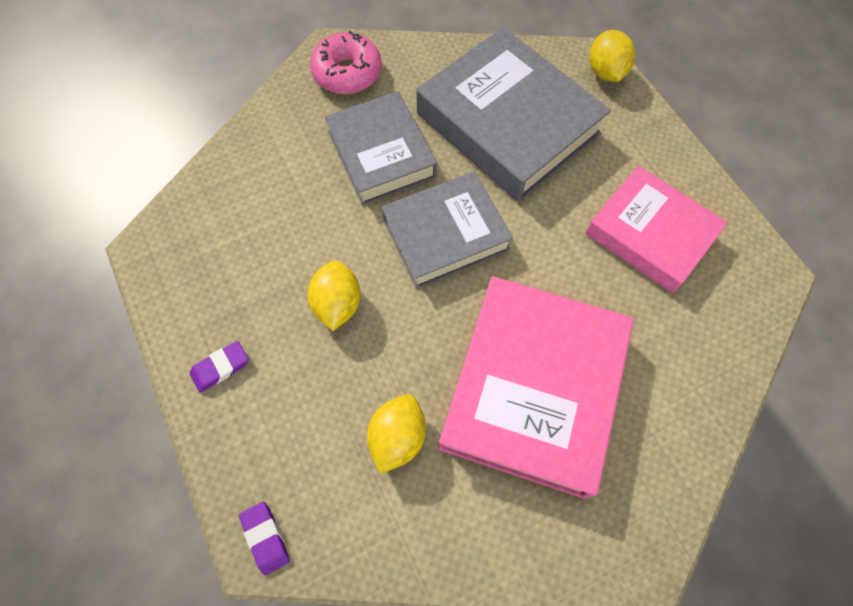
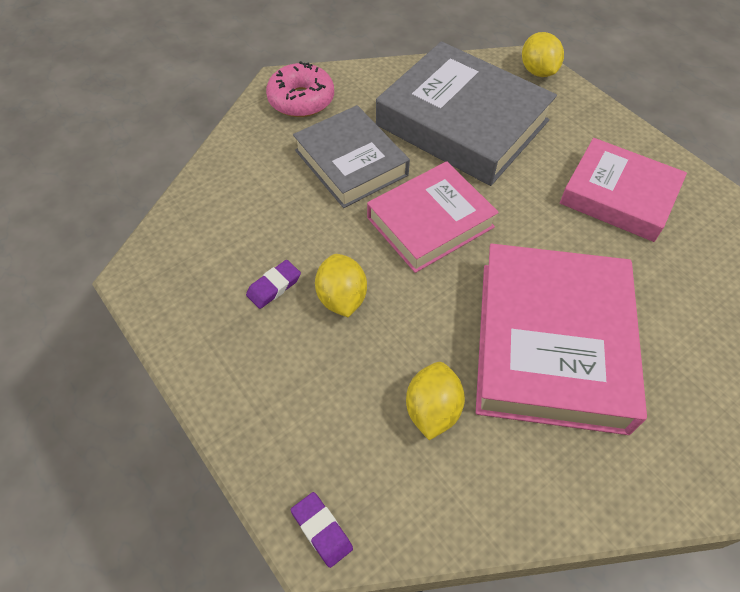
camera: 10 degrees left, 10 degrees down
(220, 368) = (237, 374): purple eraser -> purple eraser (274, 286)
(445, 234) = (430, 222): grey book -> pink book

